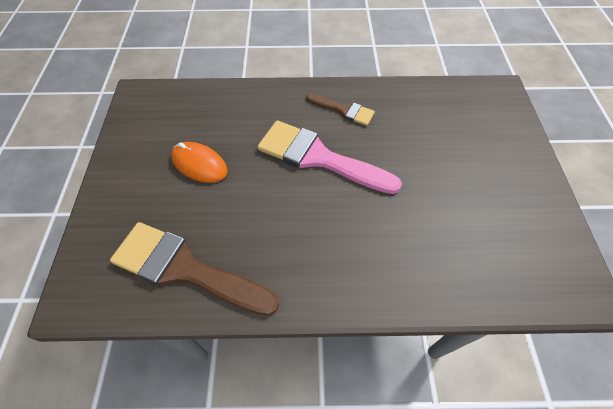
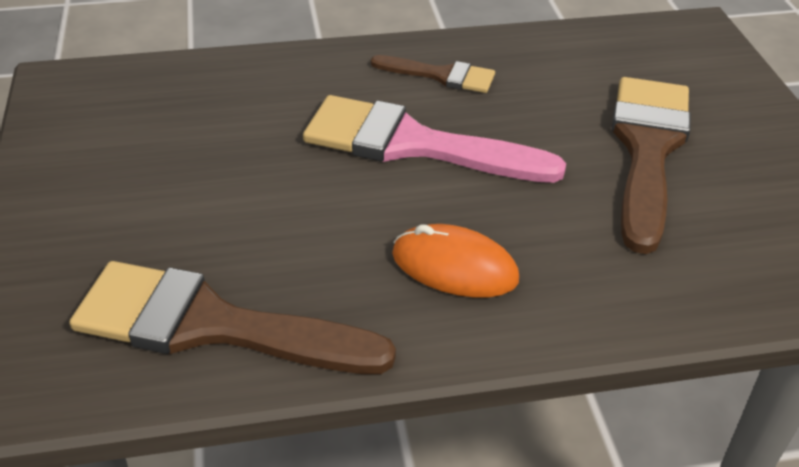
camera: 10 degrees left, 15 degrees down
(199, 164) = (201, 173): orange mouse -> orange mouse (454, 267)
(452, 176) = (647, 149): none -> brown brush

